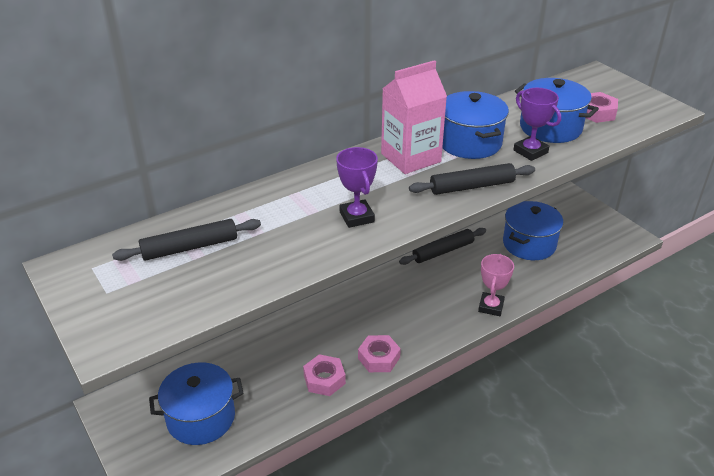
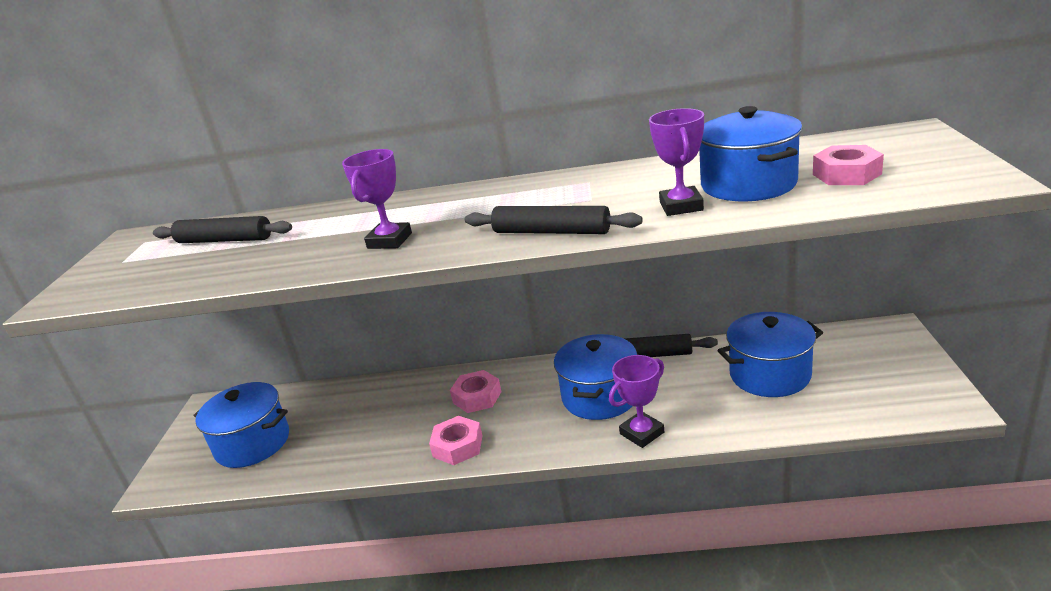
camera: 40 degrees right, 10 degrees down
(324, 379) = (385, 448): pink nut -> pink nut (477, 397)
(410, 158) = (527, 195): pink carton -> none
(469, 143) = (617, 189): blue pot -> blue pot (600, 396)
(491, 307) = (642, 433): pink trophy -> purple trophy

